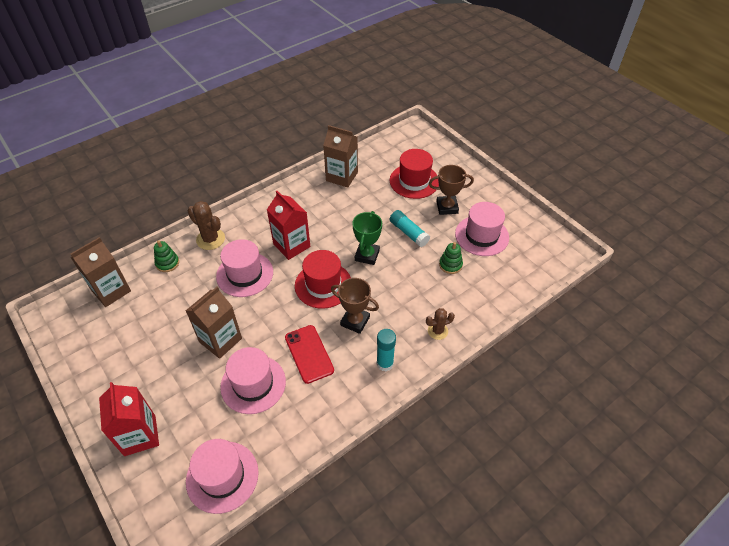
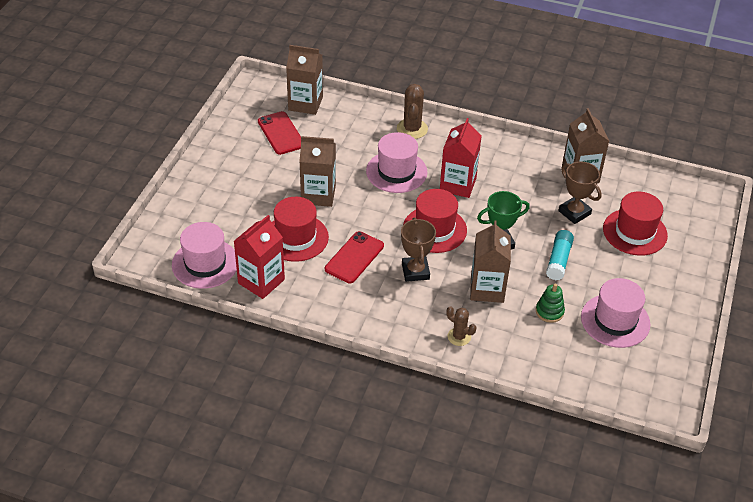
camera: 55 degrees right, 5 degrees down
(126, 327) = (281, 133): none -> red phone
(140, 435) = (201, 198): red carton -> red carton (261, 281)
(167, 263) = (362, 118): green stacking toy -> none
(253, 384) = (296, 237): pink hat -> red hat
(385, 363) = (389, 314): turquoise glue stick -> none
(404, 287) = (487, 289): none -> brown carton
(447, 207) = (625, 275): brown trophy -> brown trophy (574, 212)

